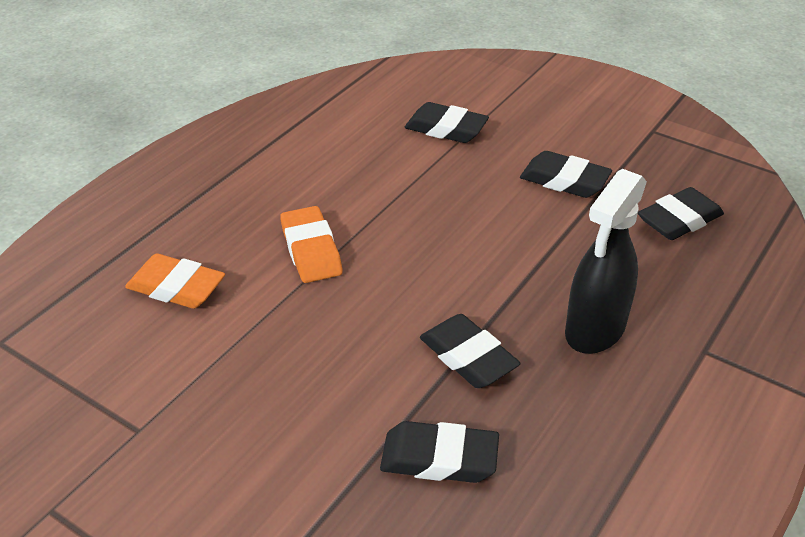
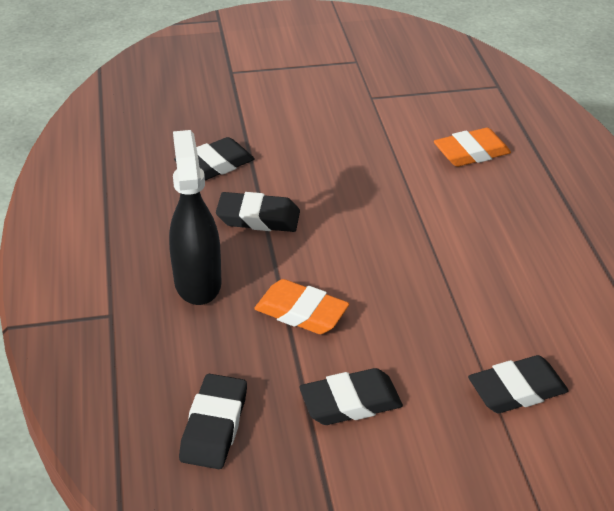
camera: 135 degrees right, 0 degrees up
(311, 250) = (440, 218): orange eraser -> orange eraser (301, 312)

